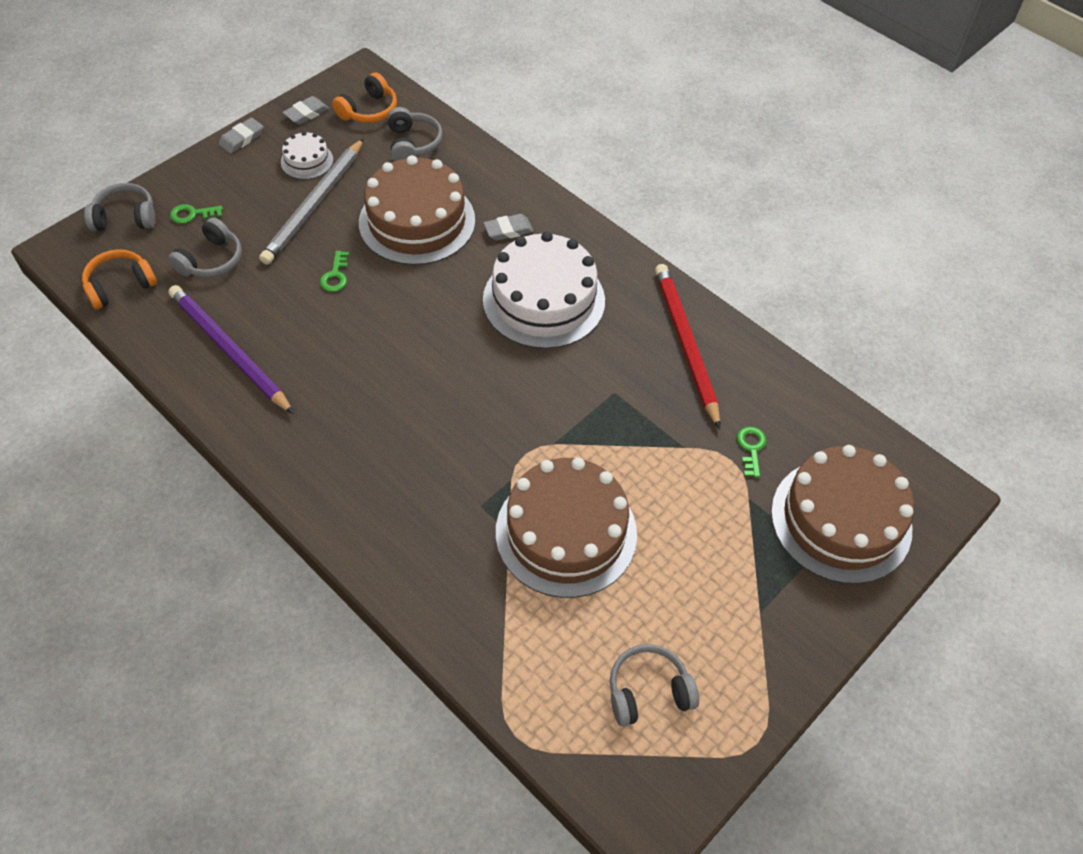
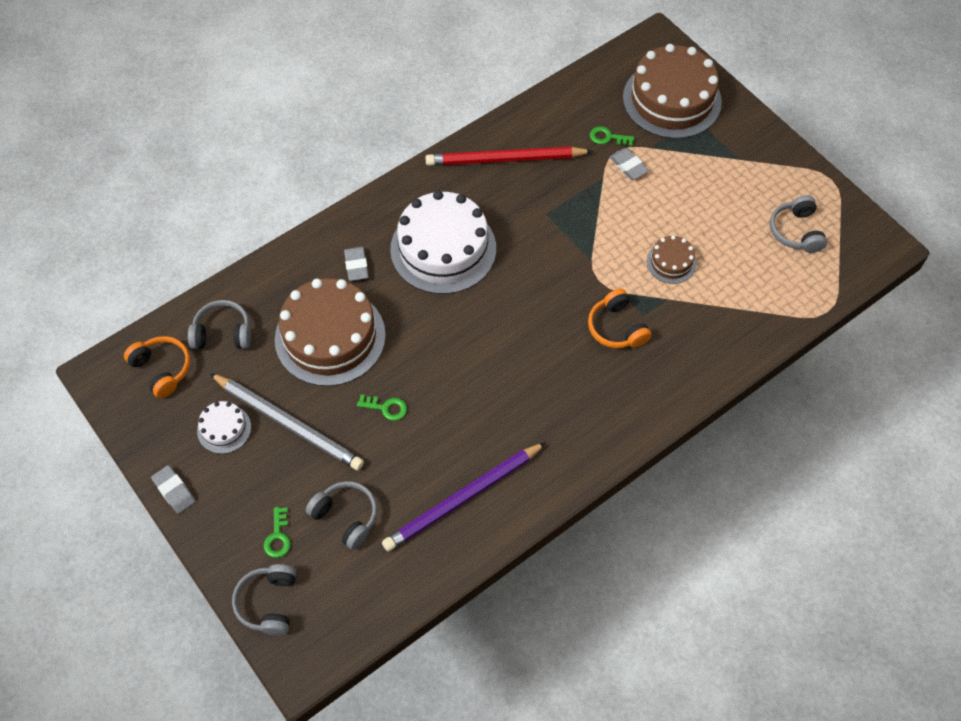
camera: 80 degrees left, 5 degrees up
(120, 286) = (365, 601): orange headphones -> orange headphones (617, 327)
(306, 113) = (151, 428): grey eraser -> grey eraser (628, 166)
(566, 532) = (671, 262): brown cake -> brown cake, size x0.47

